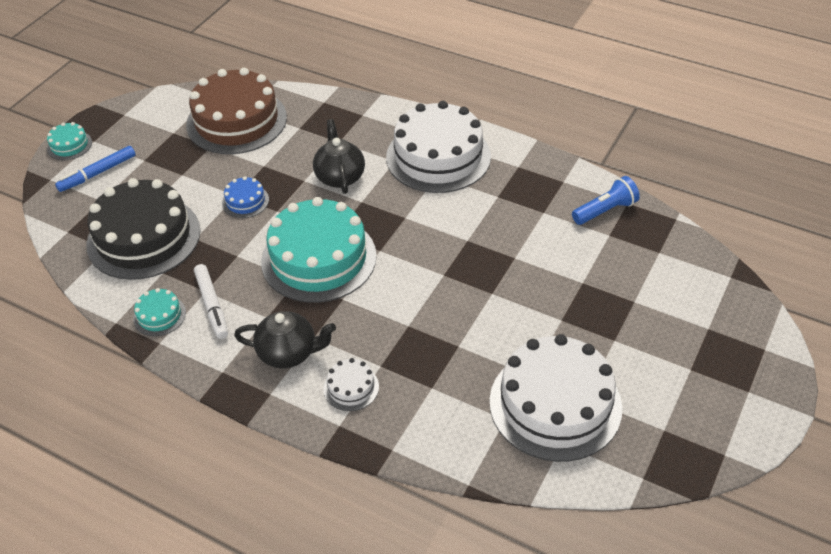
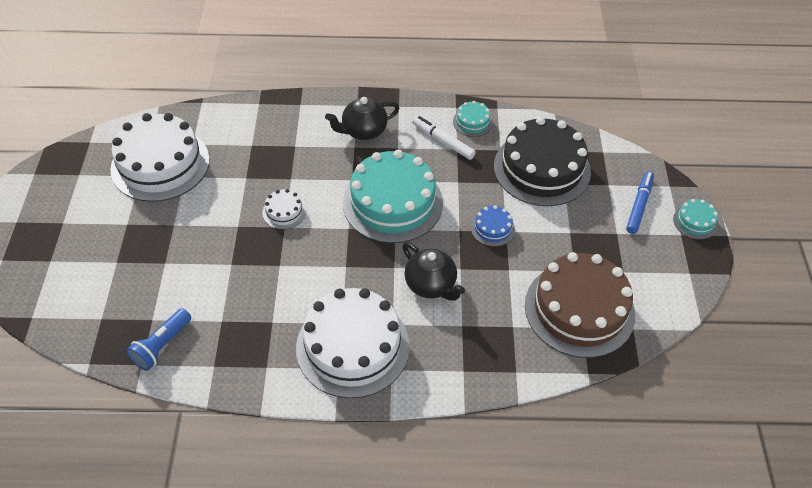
camera: 150 degrees right, 5 degrees up
(351, 387) = (306, 126): white cake -> white cake (284, 212)

